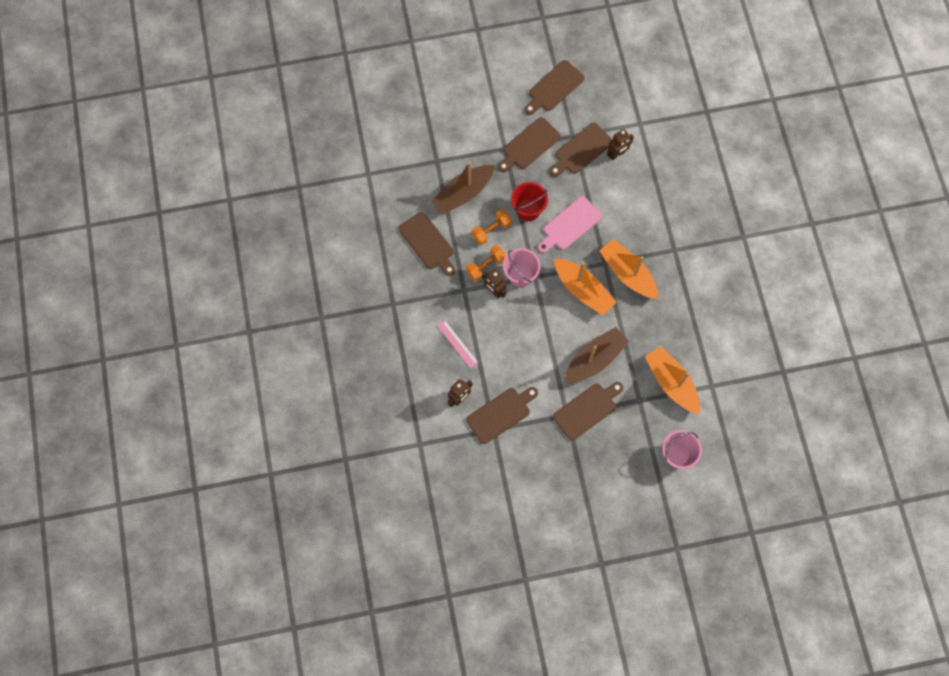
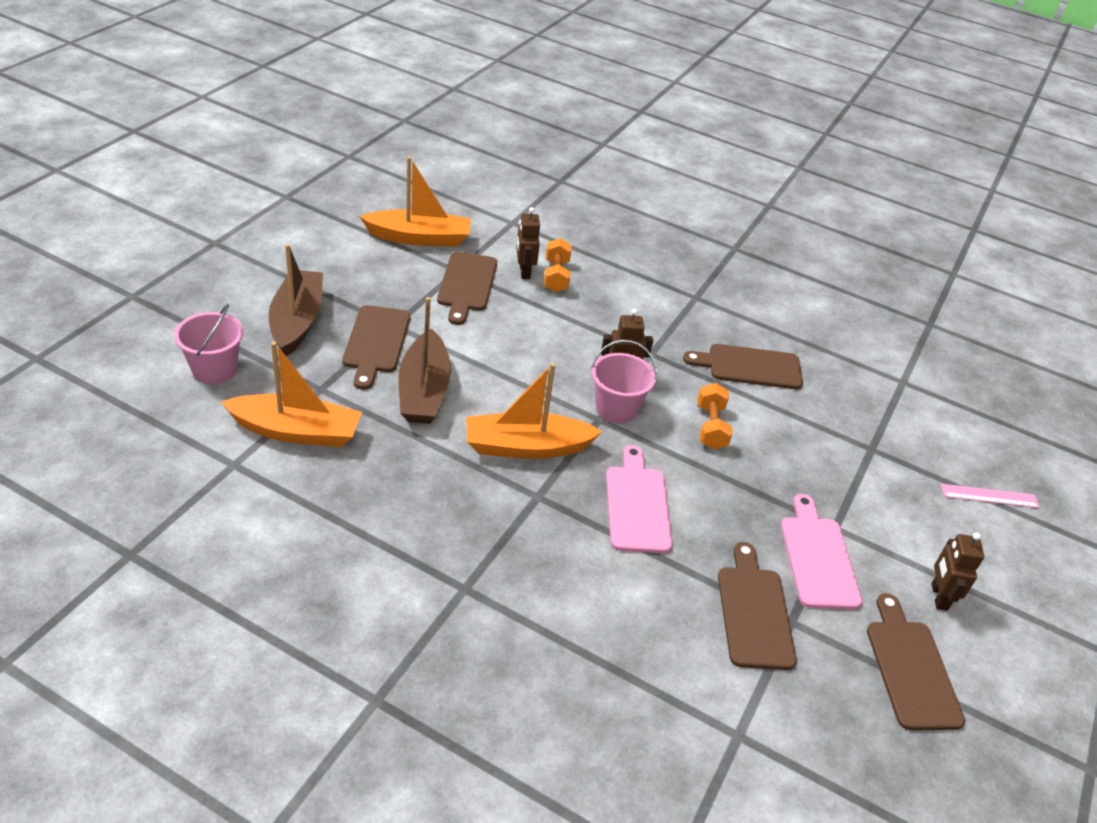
camera: 125 degrees right, 30 degrees down
(457, 344) = (589, 308): pink ruler -> pink ruler (989, 496)
(463, 193) = (795, 439): brown boat -> brown boat (297, 321)
(485, 266) = (663, 390): orange dumbbell -> orange dumbbell (556, 276)
(528, 210) = (707, 481): red bucket -> none
(529, 145) = (817, 557): brown cutting board -> pink cutting board
(617, 154) = (705, 652): brown robot -> brown robot (938, 597)
(627, 273) = (494, 507): orange boat -> orange boat (419, 238)

